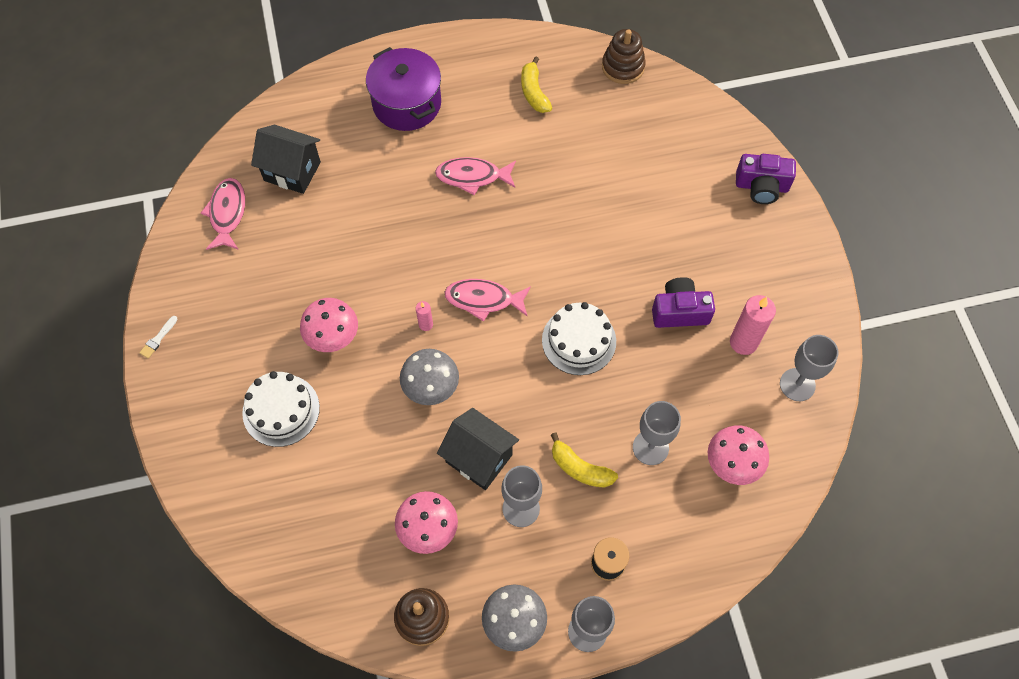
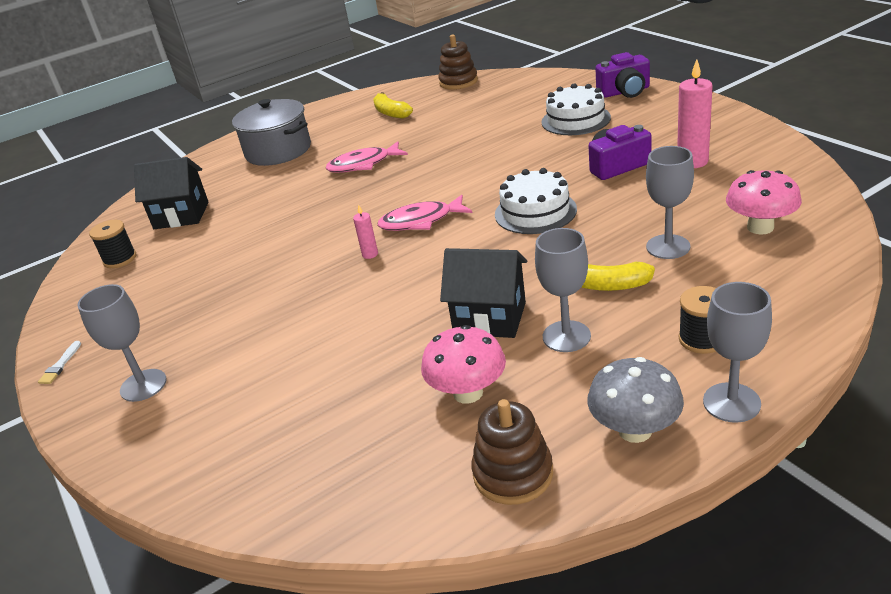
camera: 15 degrees left, 30 degrees down
(227, 213) = (120, 259): pink fish -> black spool
(281, 410) = (233, 366): white cake -> white cake (575, 120)
(333, 336) = (271, 295): pink mushroom -> none
(407, 103) = (278, 151): purple pot -> grey pot
(431, 387) = (401, 290): grey mushroom -> none
(797, 384) = (767, 165): grey goblet -> grey goblet (143, 385)

